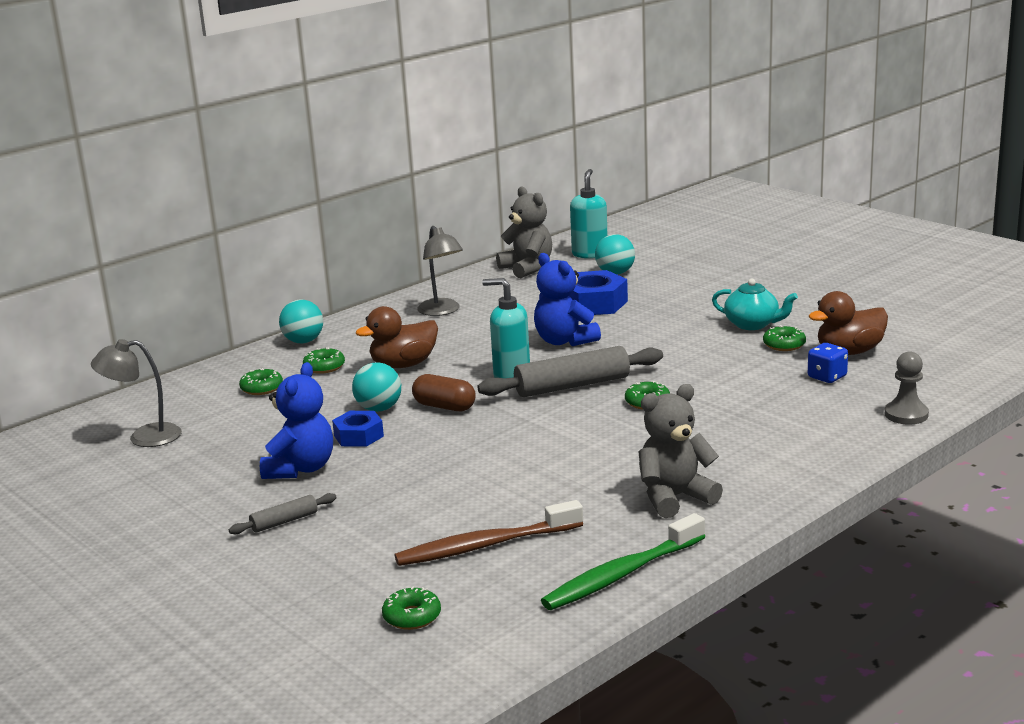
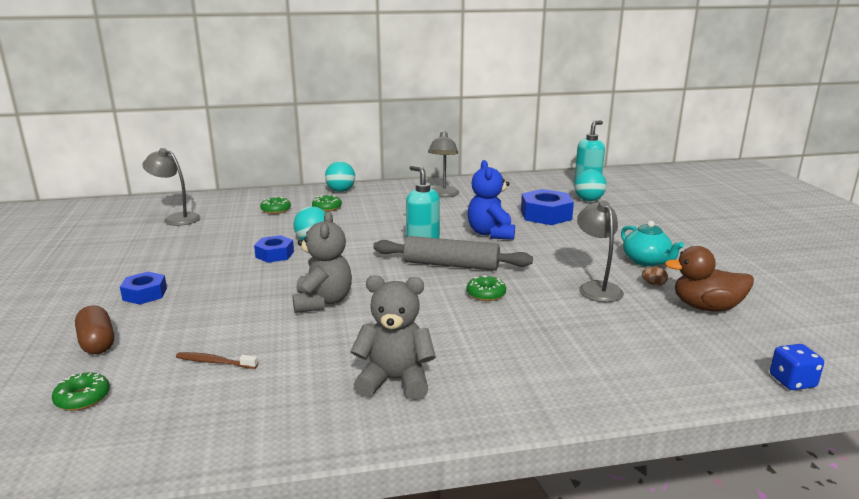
camera: 30 degrees right, 0 degrees up
(284, 521) = (145, 294): grey rolling pin -> blue nut
(301, 469) = (211, 264): blue teddy bear -> none
(403, 365) = (370, 219): brown duck -> none
(444, 407) = (351, 252): brown capsule -> brown capsule (97, 343)
(485, 545) = (215, 362): brown toothbrush -> brown toothbrush, size x0.51
(527, 268) = (533, 183): grey teddy bear -> grey teddy bear (323, 302)
(622, 574) = (258, 433): green toothbrush -> none
(739, 364) = (596, 288): none -> grey lamp
(784, 345) = (653, 284): green donut -> brown egg
(827, 377) = (659, 322): blue dice -> blue dice (792, 381)
(906, 415) = (696, 383): grey pawn -> none

